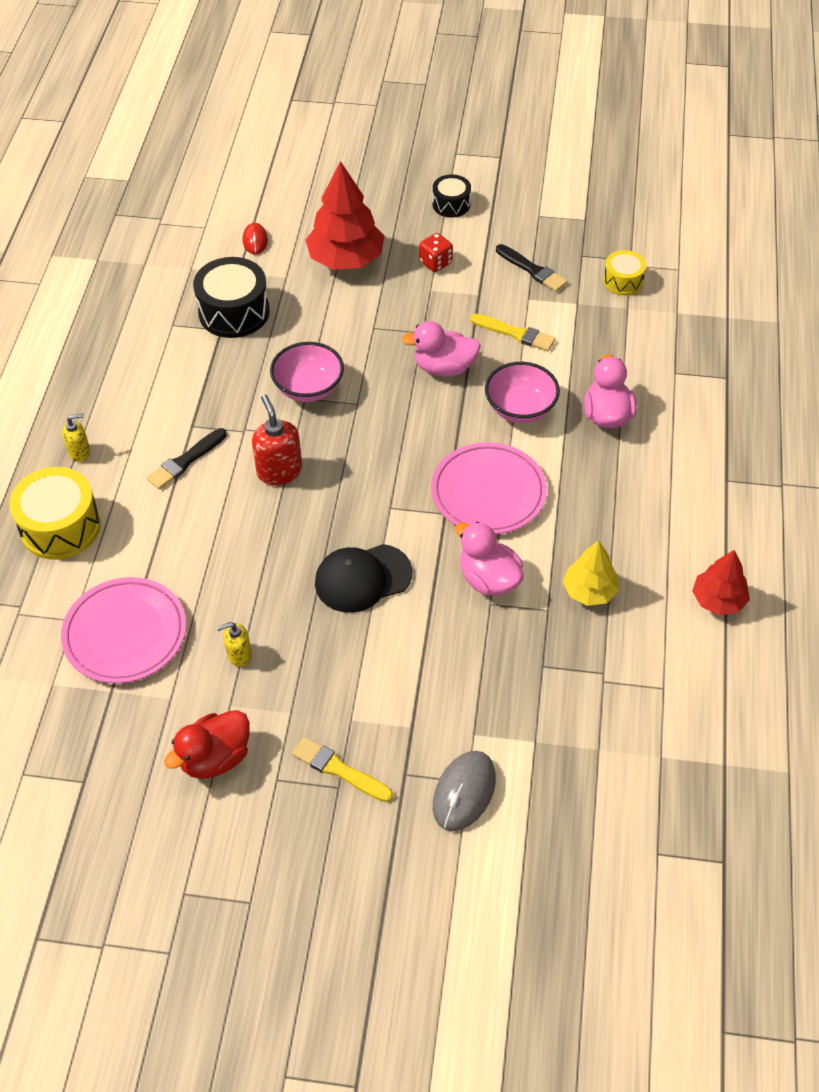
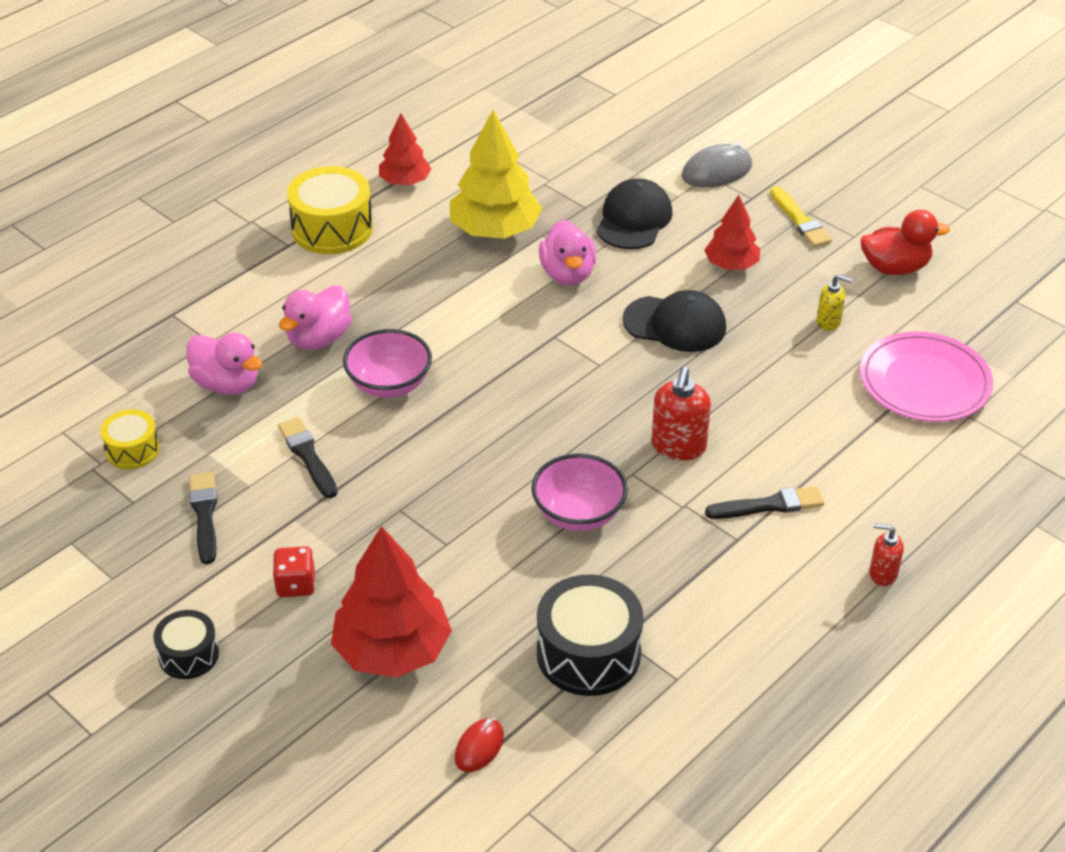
camera: 145 degrees left, 10 degrees down
(60, 527) = (943, 505): yellow drum -> yellow drum (332, 228)
(80, 452) = (882, 574): yellow soap dispenser -> red soap dispenser
(363, 672) = (731, 264): none -> red tree
(444, 368) = (418, 460): pink duck -> pink duck (227, 384)
(488, 492) = (498, 333): pink plate -> none
(488, 676) = (634, 219): none -> black cap
(515, 333) = (308, 456): yellow brush -> black brush
(589, 591) = (495, 230): yellow tree -> yellow tree, size x1.69

